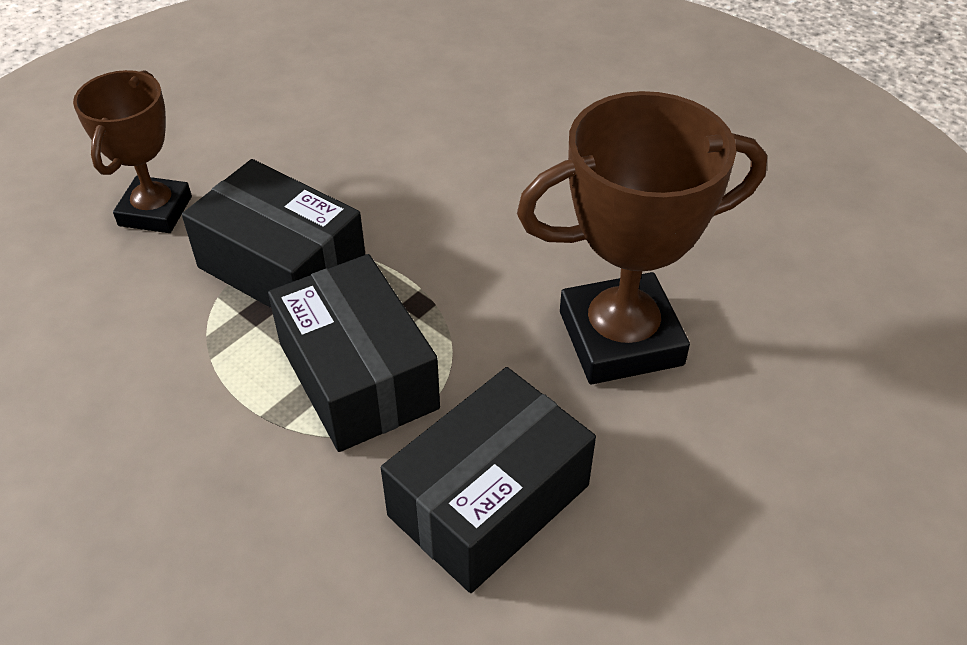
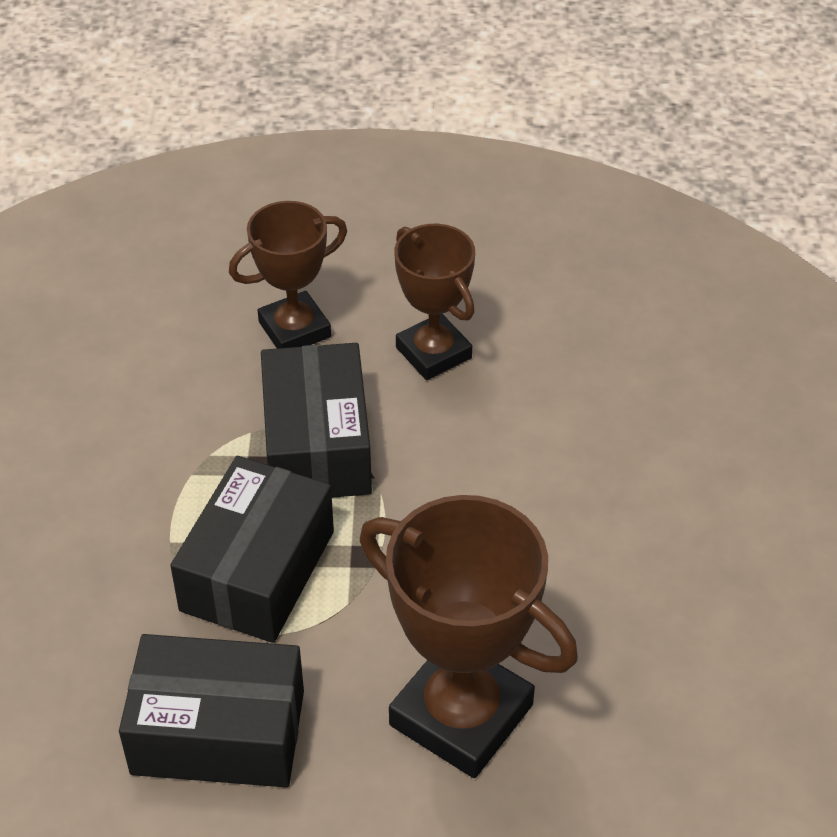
camera: 50 degrees right, 0 degrees up
(282, 155) = (433, 353): none -> brown trophy

